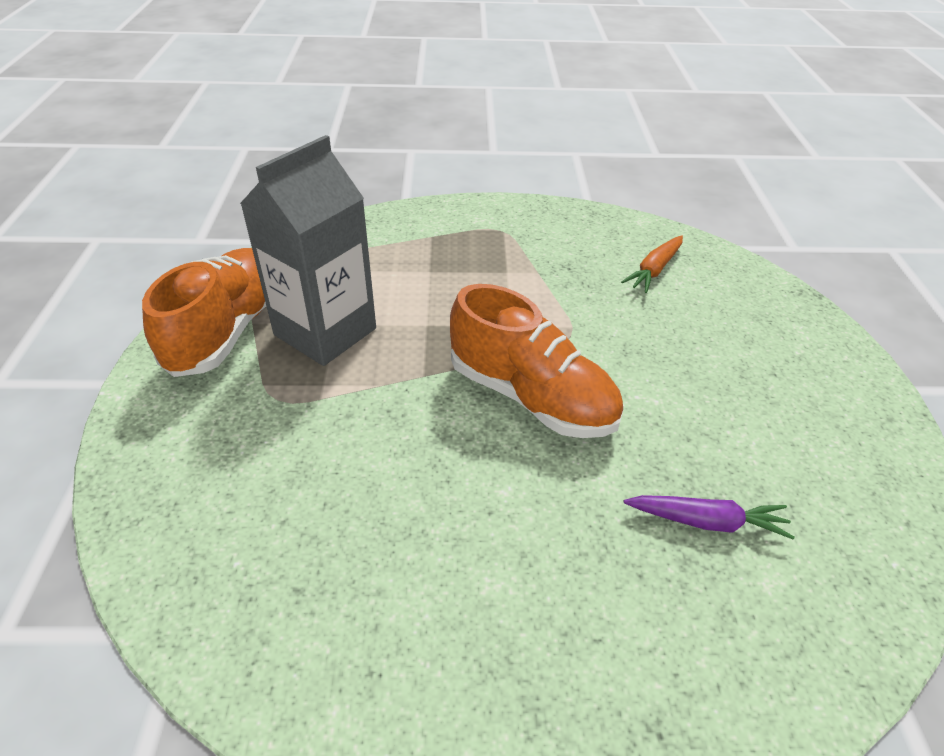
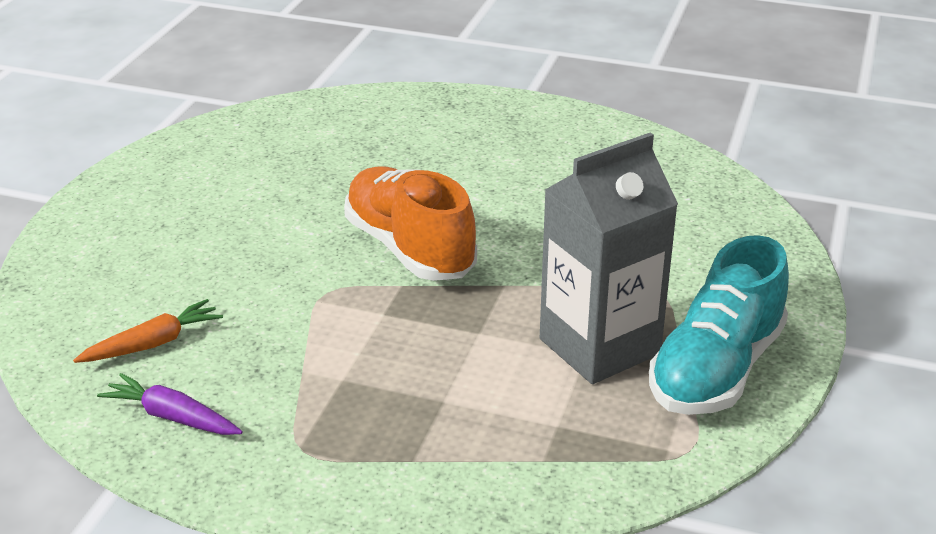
camera: 160 degrees left, 10 degrees down
(227, 330) = (716, 370): orange shoe -> turquoise shoe
(707, 521) = (337, 158): purple carrot -> purple carrot (172, 417)

